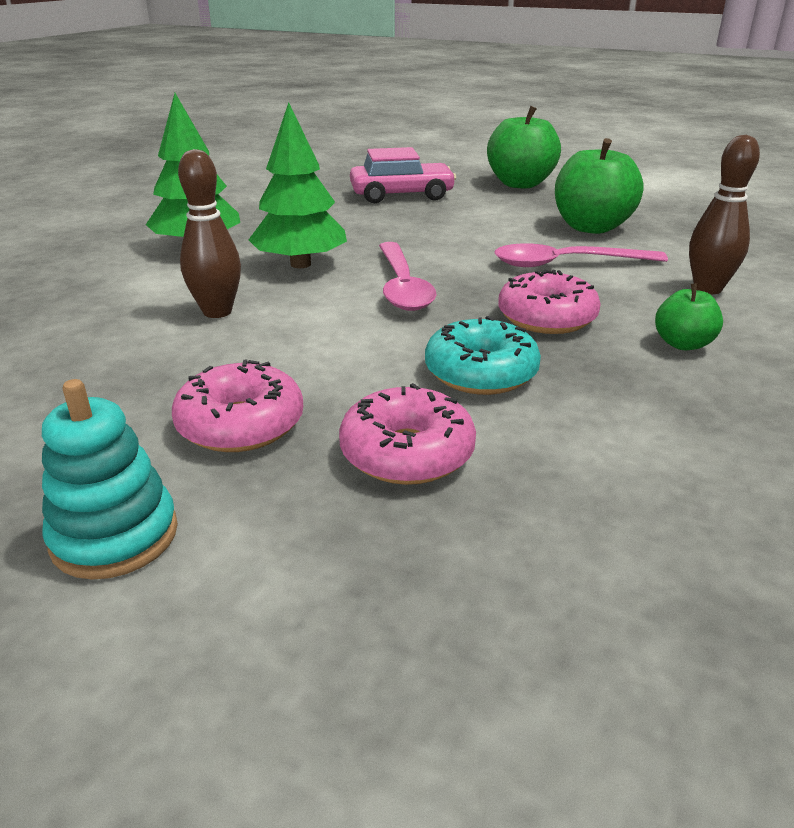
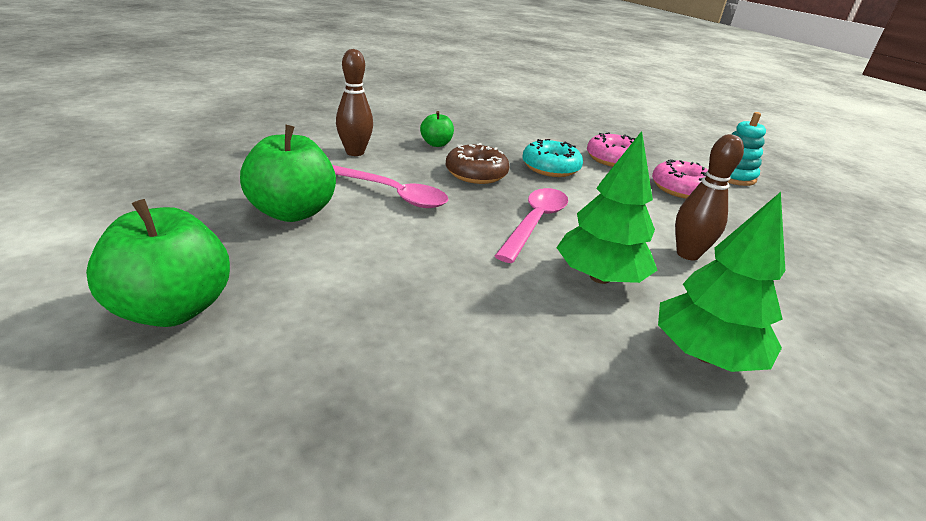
camera: 150 degrees left, 0 degrees up
(401, 195) = (360, 362): pink car -> none
(546, 318) = (476, 174): pink donut -> brown donut

